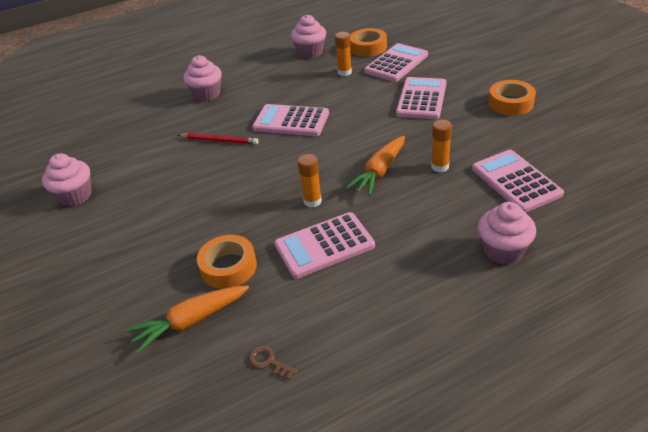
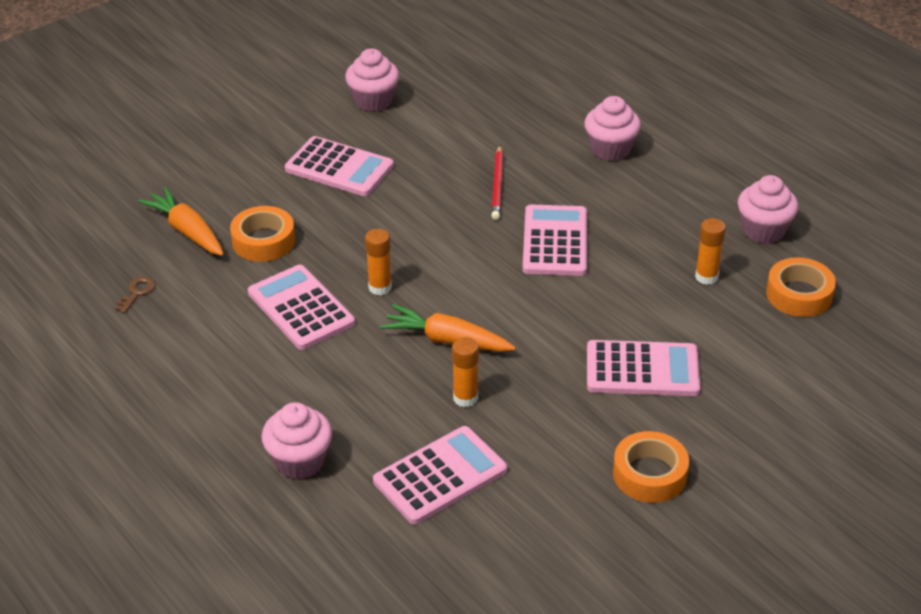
camera: 75 degrees right, 0 degrees up
(396, 63) = (750, 333): pink calculator -> pink calculator (339, 168)

